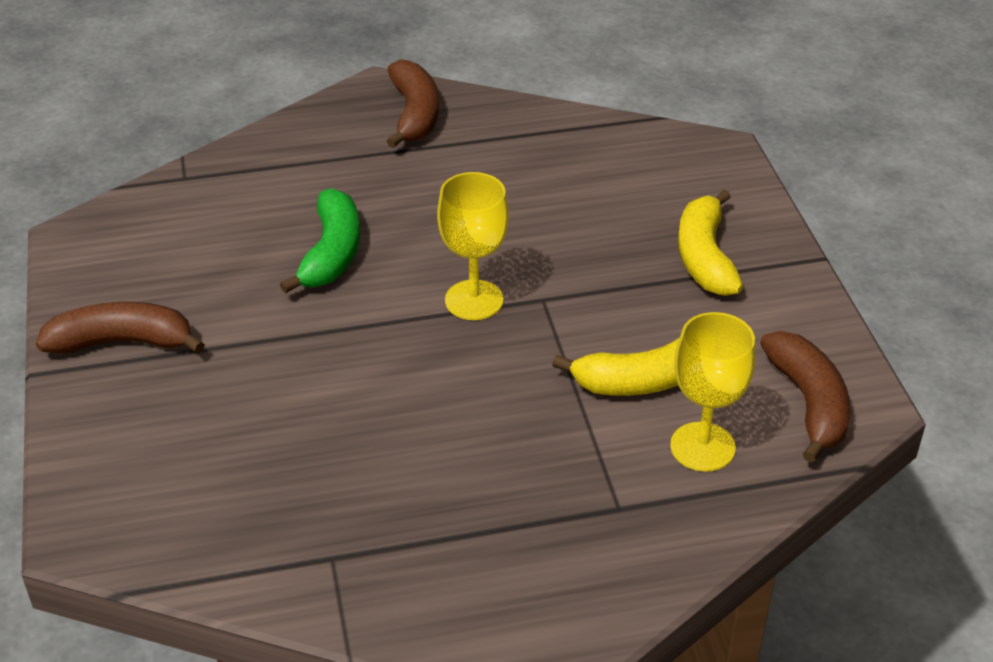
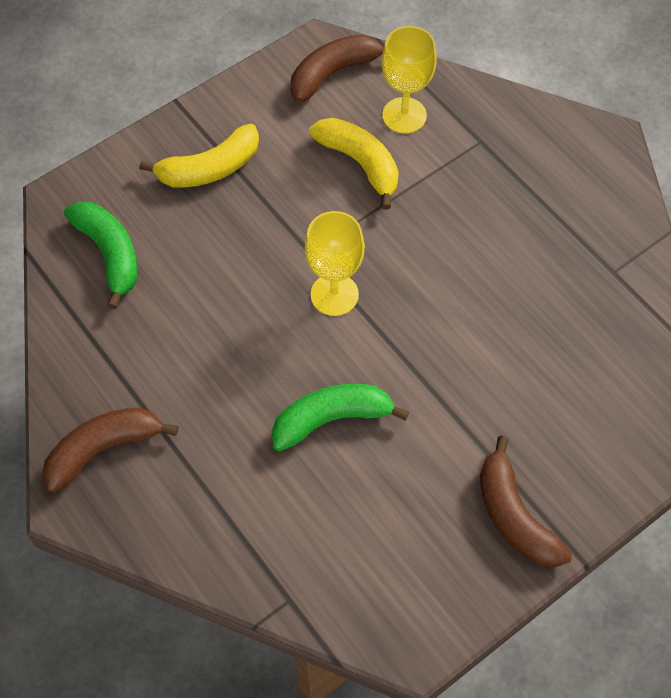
camera: 115 degrees left, 20 degrees up
(629, 164) = (110, 254): none -> green banana

